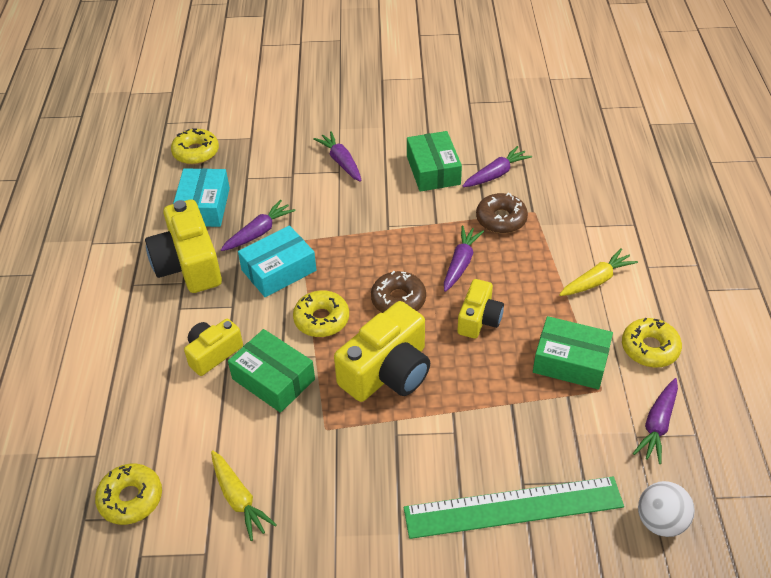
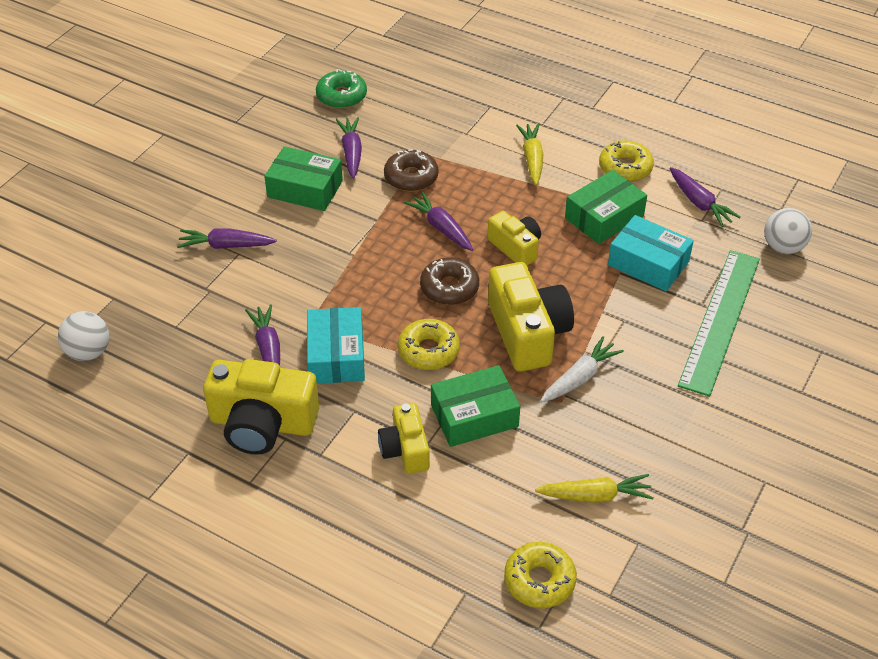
camera: 60 degrees left, 0 degrees up
(196, 152) = (88, 352): yellow donut -> white ball
(203, 207) = (185, 378): turquoise box -> turquoise box (648, 263)
(363, 430) = (580, 377): none -> white carrot
(553, 138) = (341, 96): none -> green donut

